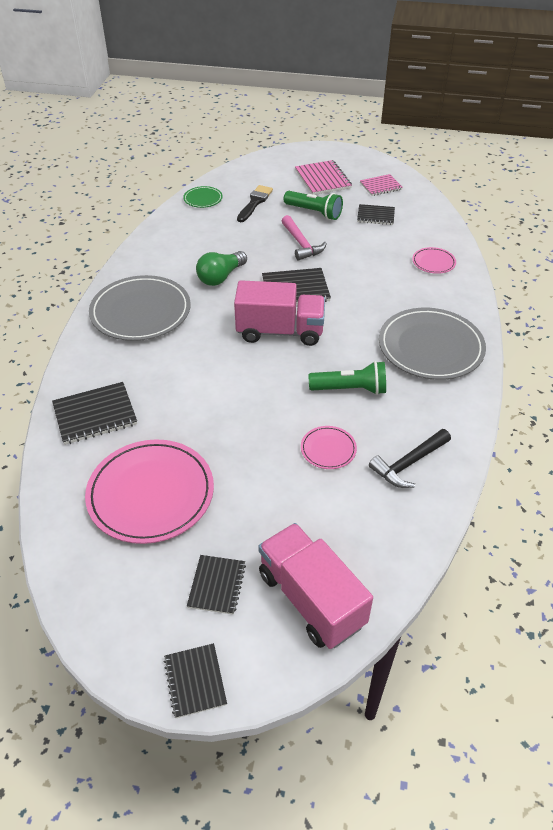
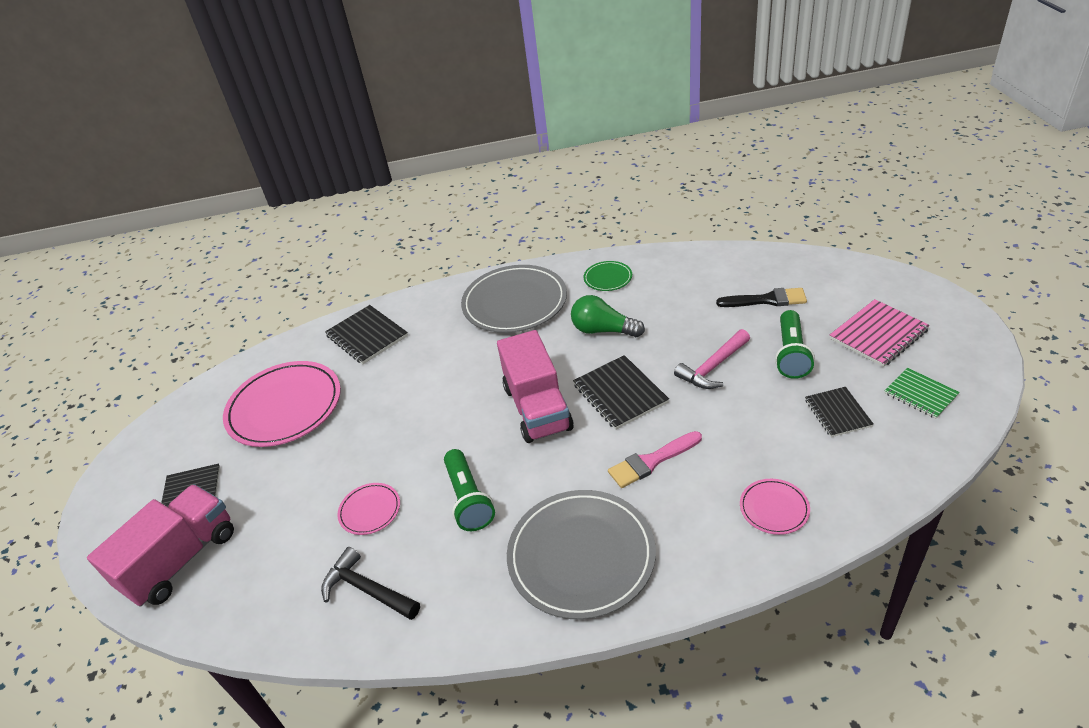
camera: 75 degrees right, 5 degrees down
(195, 681) = (101, 510): black notebook -> none
(203, 199) = (737, 261): green plate -> green plate (608, 278)
(368, 295) = (651, 461): none -> pink brush
(380, 186) = (920, 394): pink notebook -> green notebook

